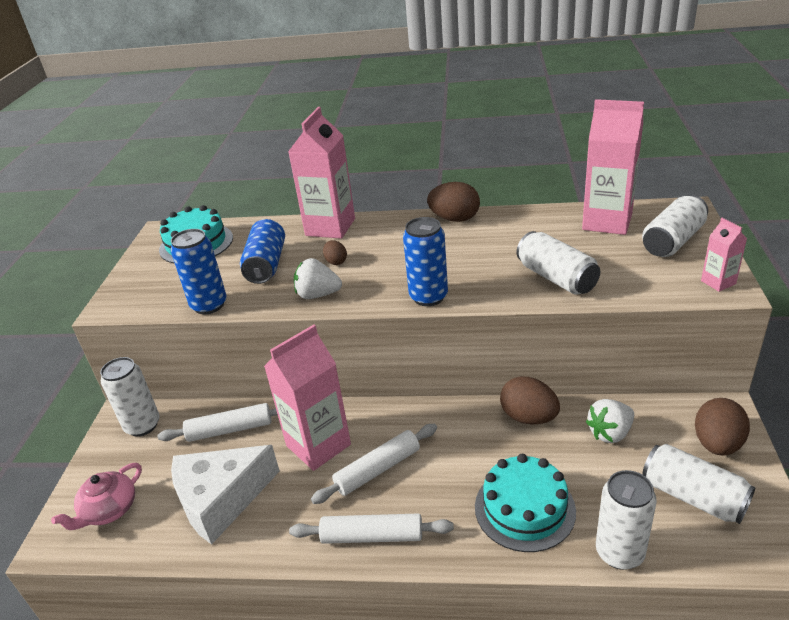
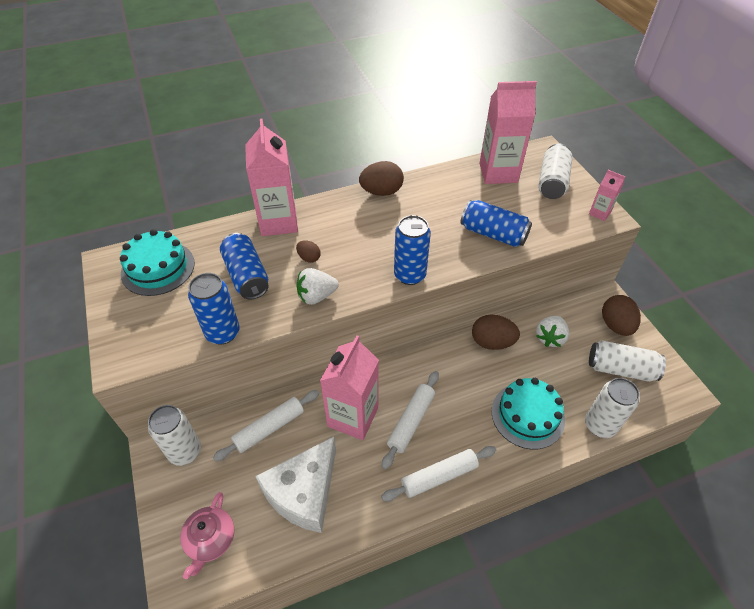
camera: 30 degrees left, 15 degrees up
(556, 278) = (493, 234): white can -> blue can

